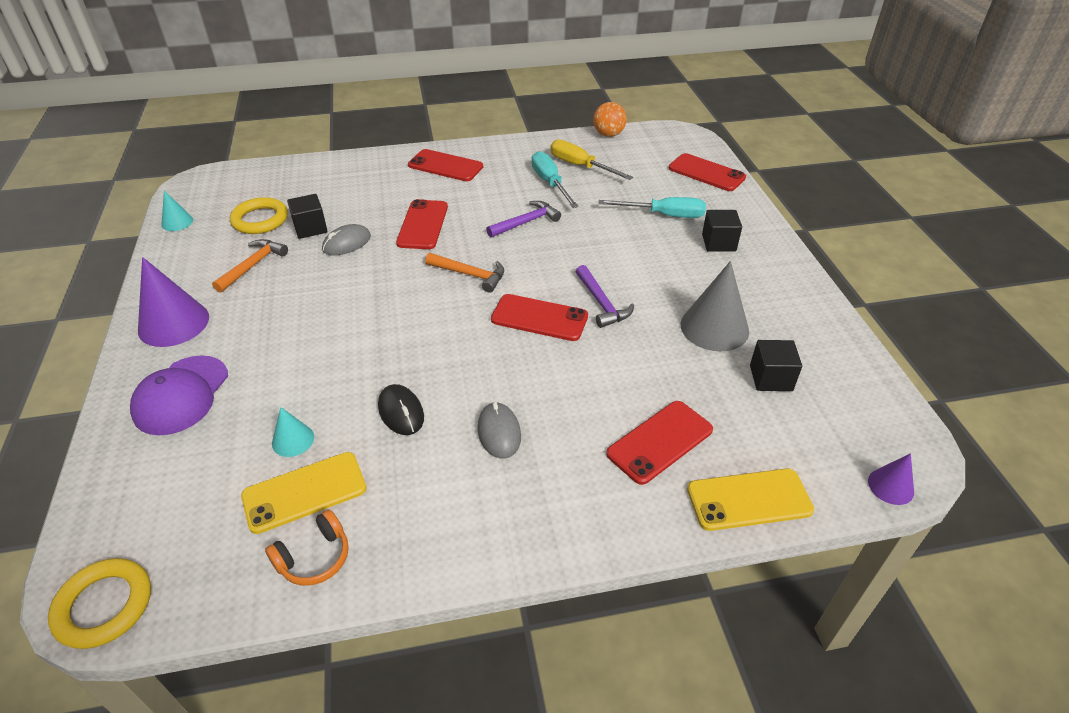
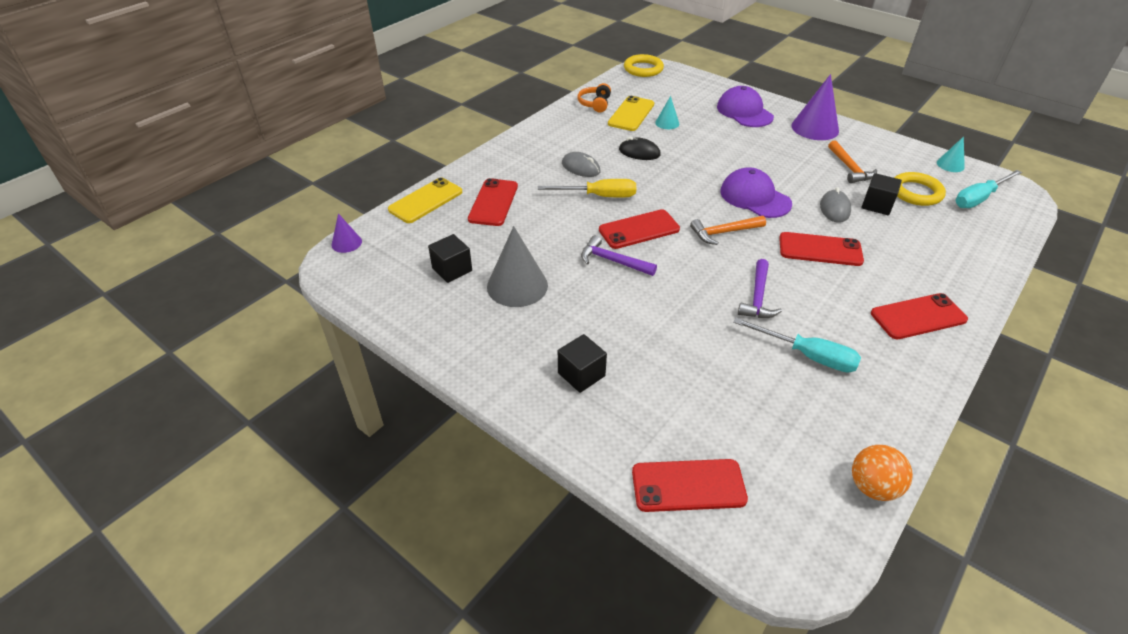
camera: 140 degrees right, 0 degrees up
(387, 288) = (755, 197): none -> purple cap
(423, 225) = (820, 249): red phone -> red phone turned 45 degrees counterclockwise
(580, 166) = (818, 401): yellow screwdriver -> yellow screwdriver (599, 196)
(664, 215) = (662, 380): turquoise screwdriver -> turquoise screwdriver (979, 198)

